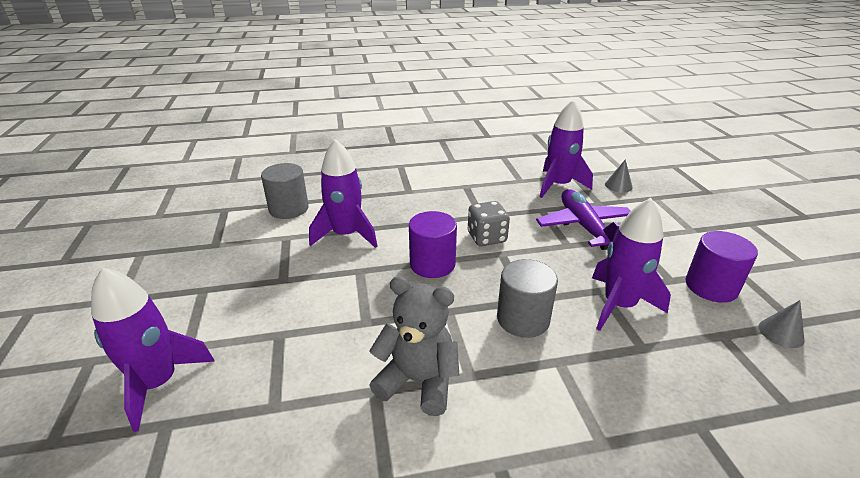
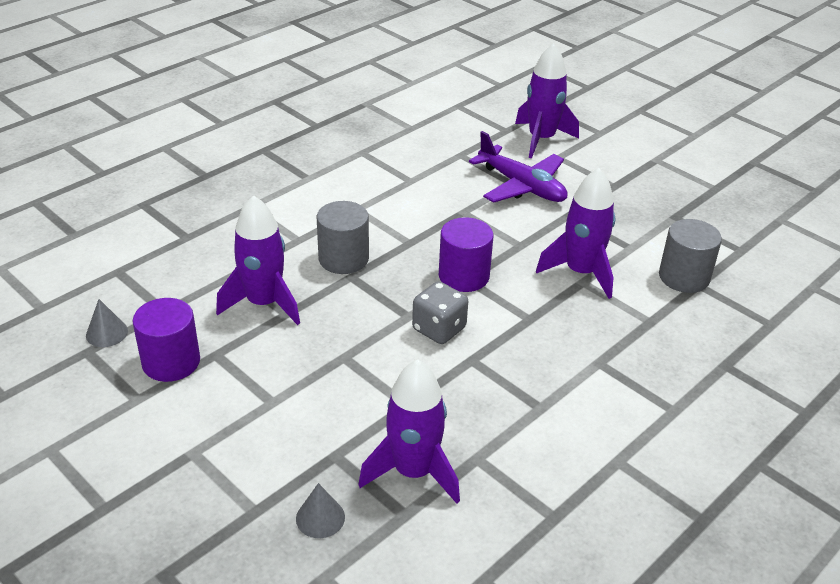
camera: 145 degrees right, 5 degrees up
(418, 381) = (388, 194): grey teddy bear -> none
(584, 226) = (337, 396): purple plane -> purple plane (522, 186)

